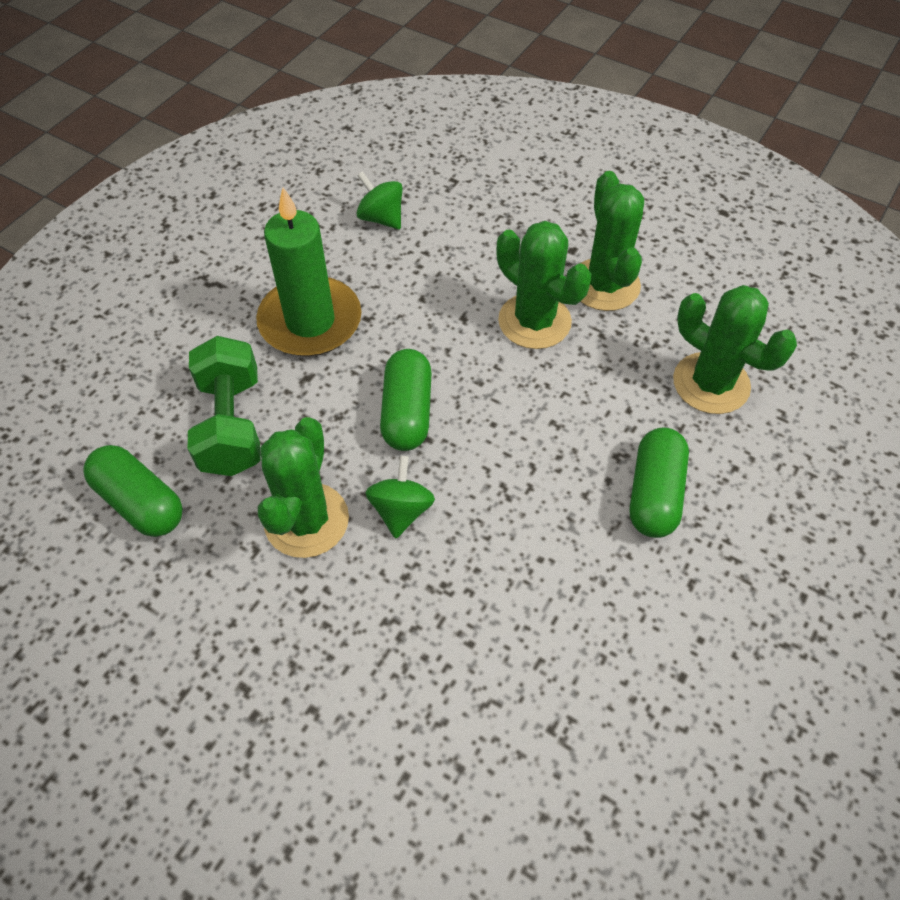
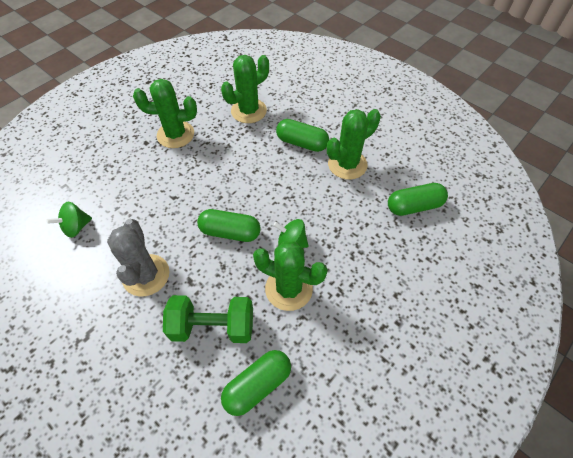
camera: 80 degrees left, 0 degrees up
(310, 321) = (146, 275): green candle -> grey cactus
(534, 321) = (188, 167): green cactus -> green cactus (347, 164)
(538, 744) = (414, 206): none -> green capsule

